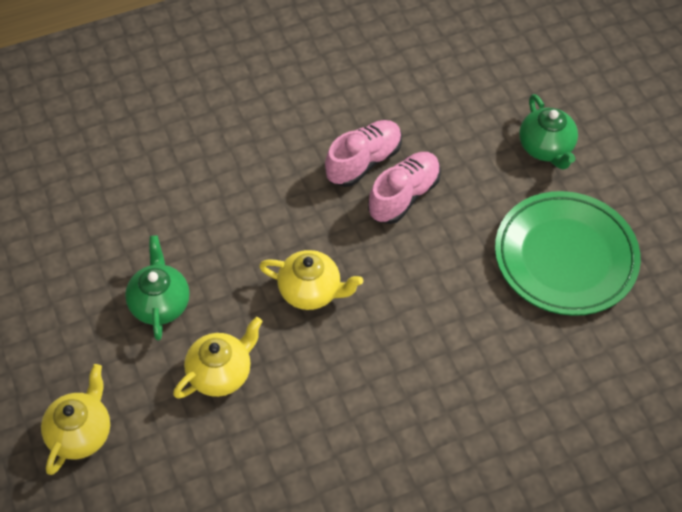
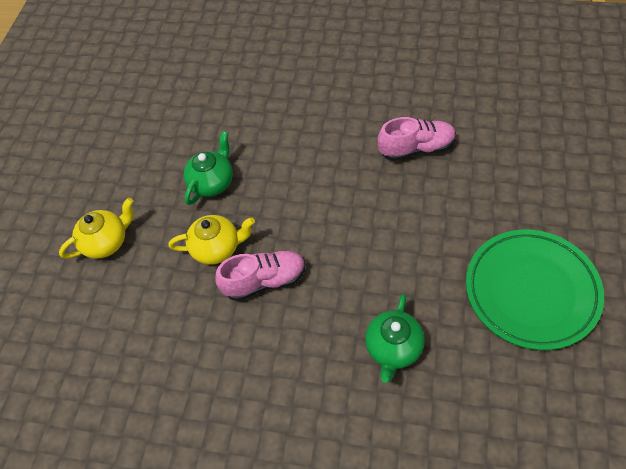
camera: 40 degrees right, 0 degrees up
(311, 291) = (316, 222): yellow teapot -> none
(404, 196) = (430, 185): pink shoe -> pink shoe (265, 281)
(546, 148) = (571, 199): green teapot -> green teapot (393, 348)

